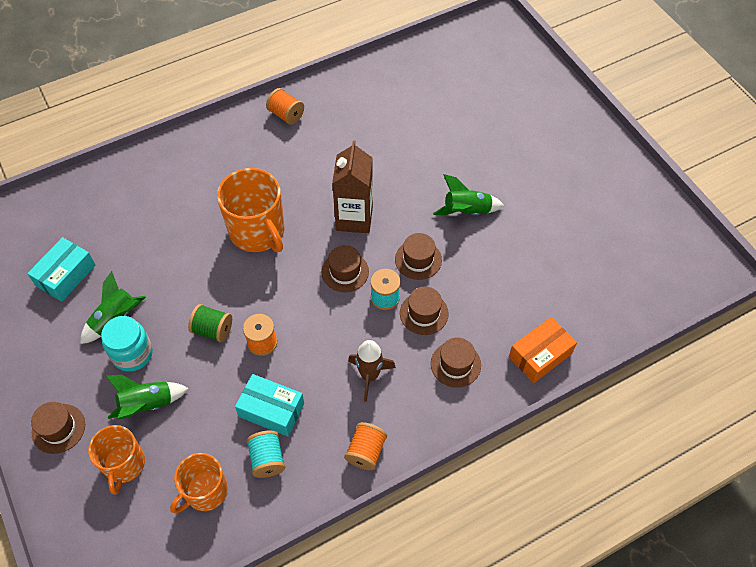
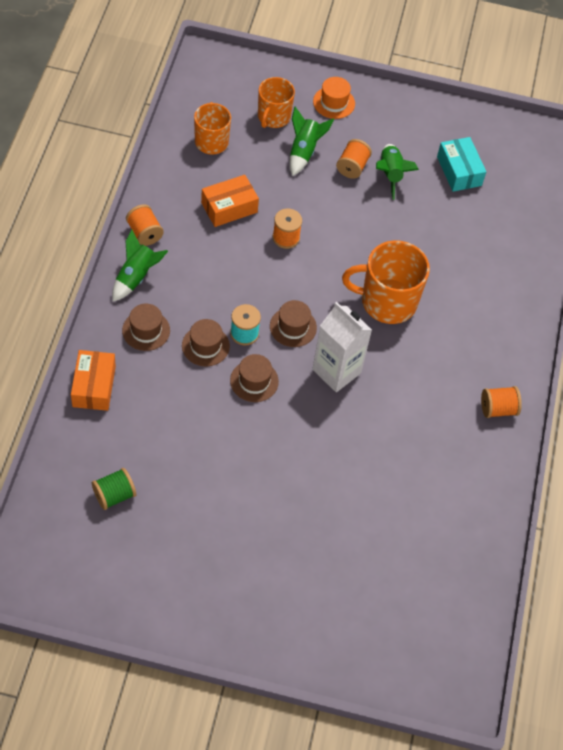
camera: 125 degrees right, 0 degrees up
(58, 428) = (334, 102): brown hat -> orange hat
(124, 464) = (273, 117): orange mug -> orange mug turned 105 degrees counterclockwise
(132, 354) = (352, 167): turquoise jar -> orange spool
(213, 330) = (325, 219): green spool -> green spool (114, 495)
(267, 459) = (197, 182): turquoise spool -> none
(271, 410) = (229, 207): turquoise box -> orange box
(354, 218) = (336, 371): brown carton -> white carton
(369, 376) = (194, 276): brown rocket -> none
(467, 211) = (263, 453): green rocket -> green rocket (136, 277)

